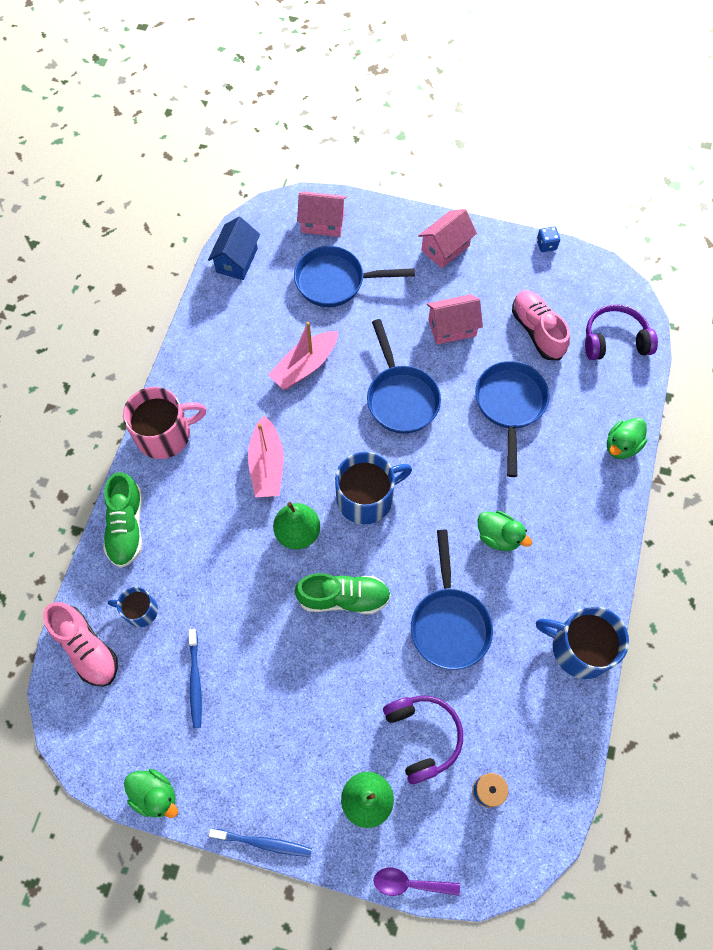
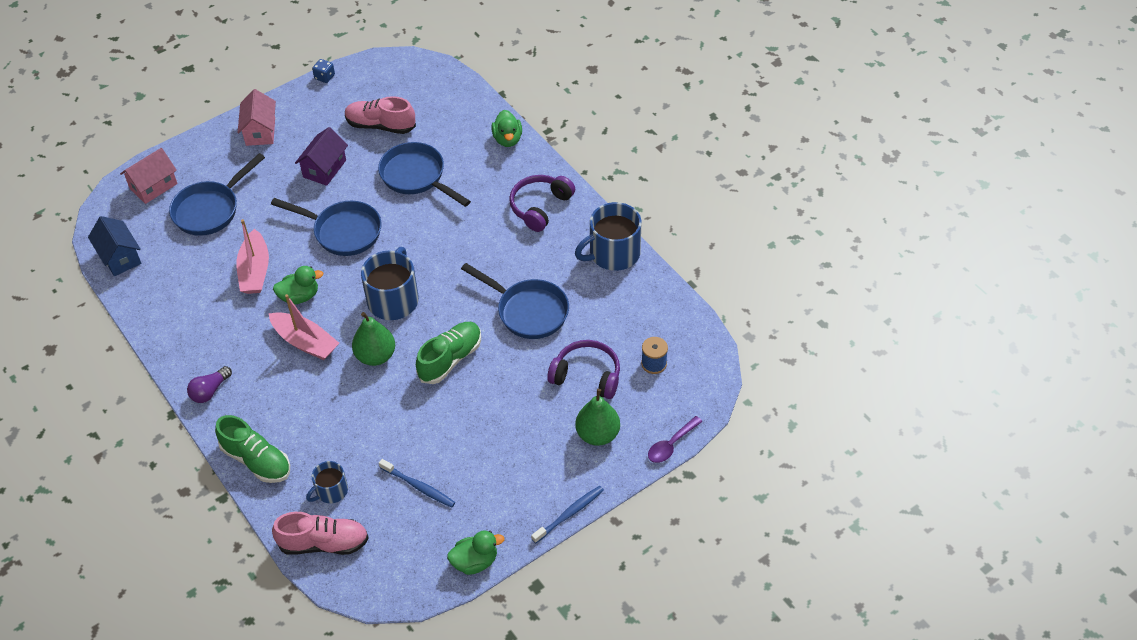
camera: 50 degrees left, 15 degrees down
(165, 434) = (210, 391): pink mug -> purple light bulb
(452, 327) = (324, 168): pink house -> purple house
(498, 536) = (498, 245): green duck -> green duck (299, 296)
(614, 340) = (433, 91): purple headphones -> purple headphones (540, 207)

